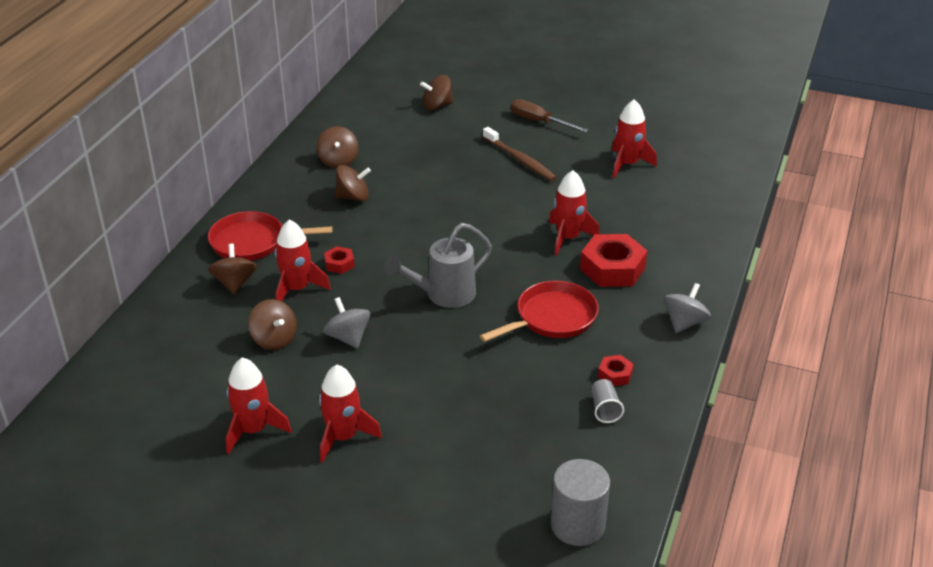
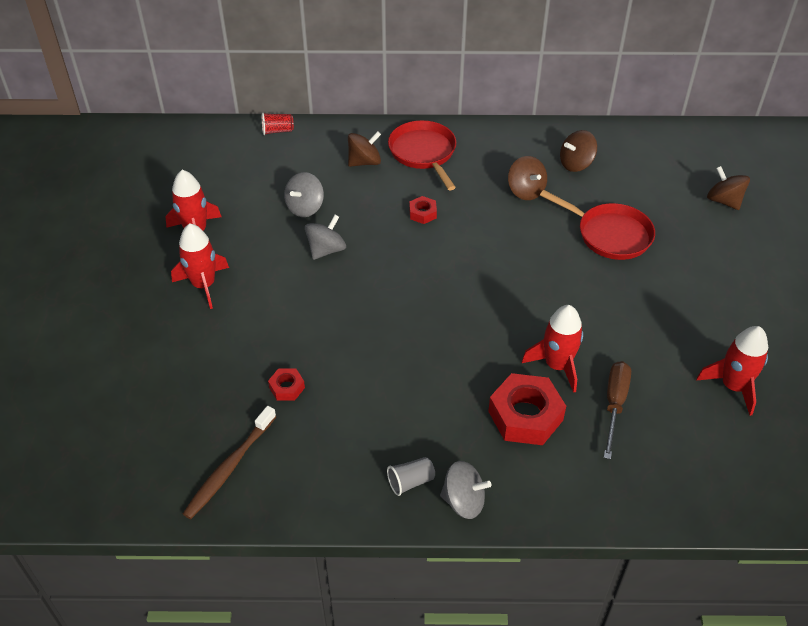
camera: 70 degrees right, 10 degrees up
(130, 335) = (277, 131): none -> red cup
(274, 339) = (305, 207): brown spinning top -> grey spinning top
(297, 289) = (375, 199): red rocket -> none
(444, 295) = (413, 295): grey watering can -> none
(520, 160) = (673, 291): brown toothbrush -> brown toothbrush (229, 468)
(539, 122) = (760, 288): brown screwdriver -> brown screwdriver (614, 405)
(552, 318) = (418, 384): red pan -> red pan (610, 234)
(577, 525) = (141, 471): grey cylinder -> none
(605, 409) = (299, 458): grey cup -> grey cup (410, 482)
(615, 374) = (353, 456): red nut -> red nut (287, 387)

